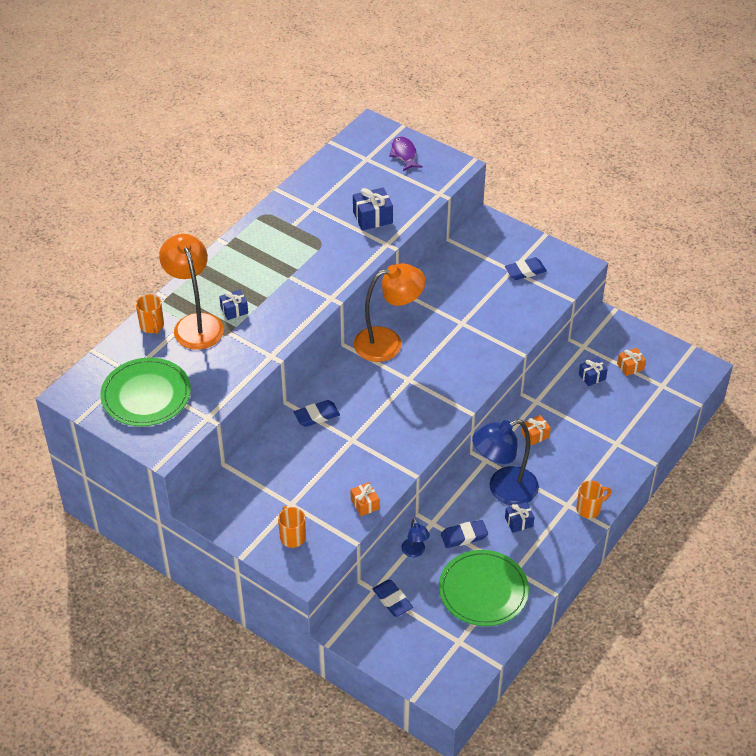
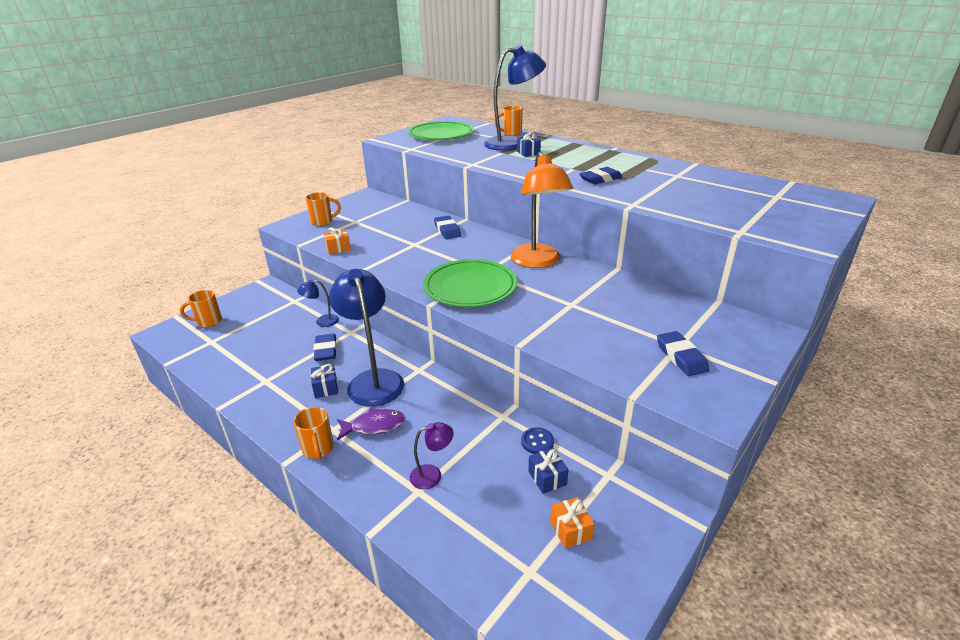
camera: 95 degrees right, 15 degrees down
(195, 323) = (513, 143): orange lamp -> blue lamp
(372, 217) = (674, 198): blue gift -> none
(392, 600) = (278, 309): blue eraser -> blue eraser (600, 179)
(404, 154) = (803, 214): purple fish -> purple fish (374, 426)
(422, 660) = (208, 322): none -> orange mug
(483, 590) = (255, 358): green plate -> green plate (470, 287)
(535, 435) = (447, 410): orange gift -> none
(560, 381) = (537, 442): none -> blue button
(601, 437) = (432, 475): none -> purple lamp

